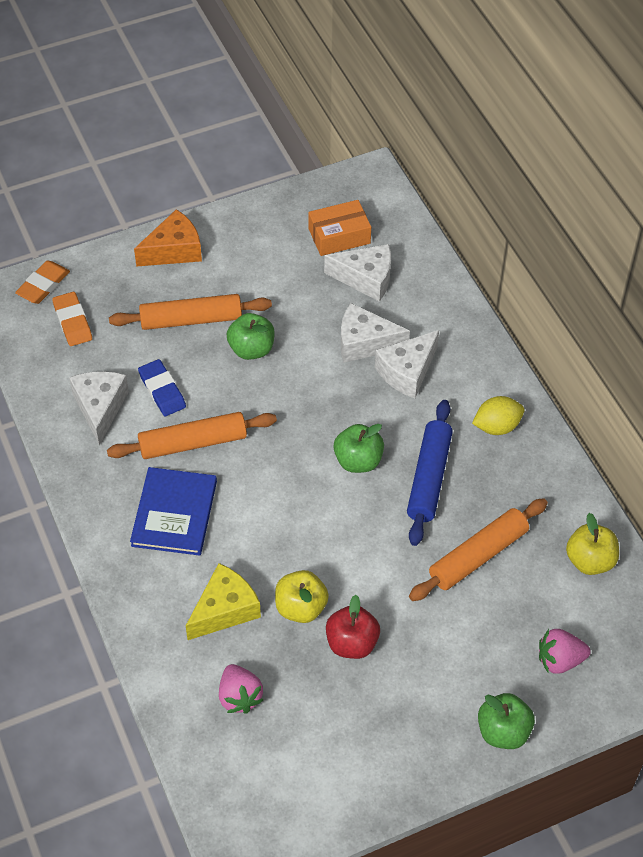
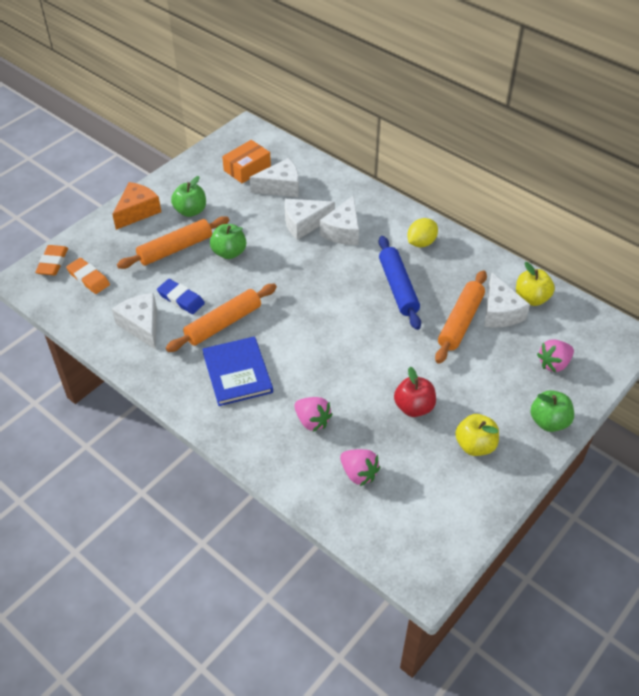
camera: 25 degrees left, 5 degrees down
(224, 610) = (312, 421): yellow cheese -> pink strawberry
(301, 607) = (364, 398): yellow apple -> yellow apple (475, 445)
(358, 461) = (345, 294): green apple -> green apple (190, 211)
(536, 563) = (500, 312): none -> white cheese

